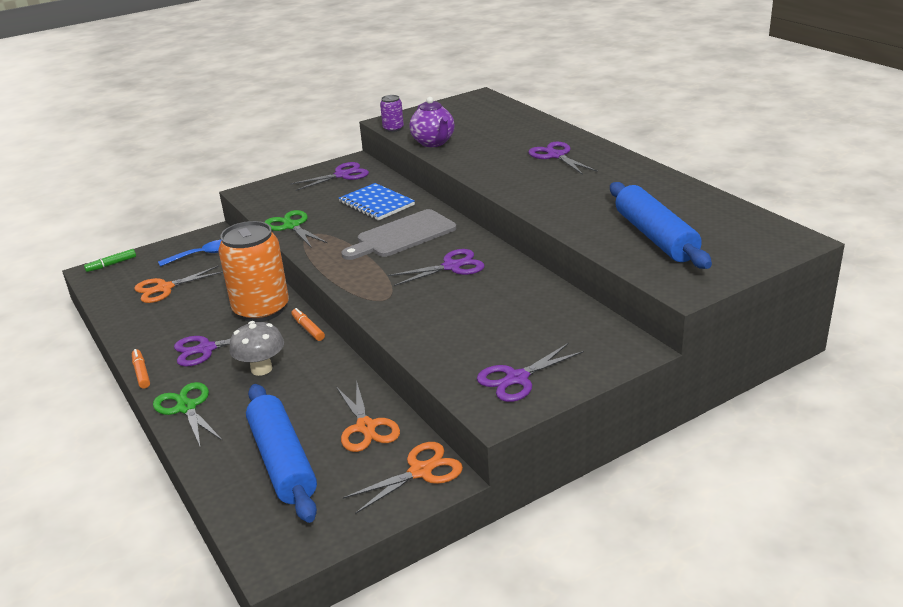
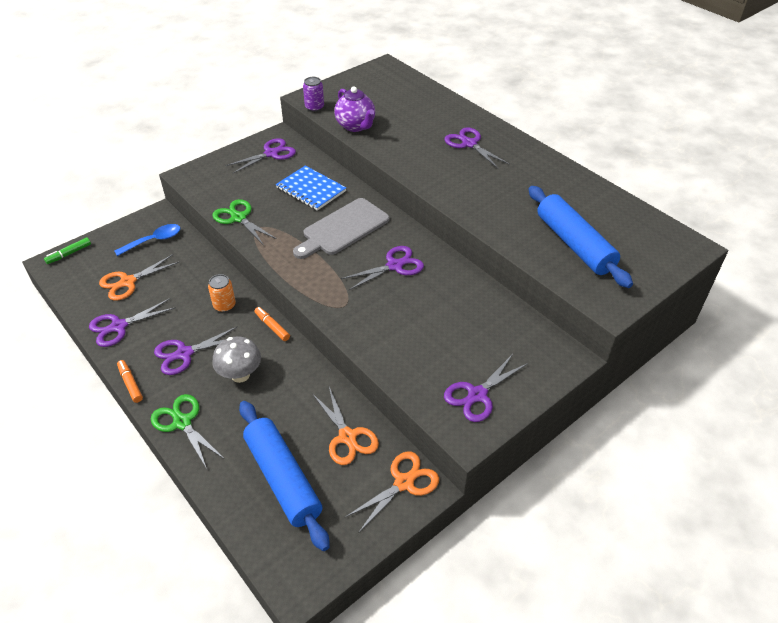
camera: 10 degrees left, 15 degrees up
(144, 325) = (118, 326): none -> purple scissors
(261, 310) = (224, 305): orange can -> orange can, size x0.45

